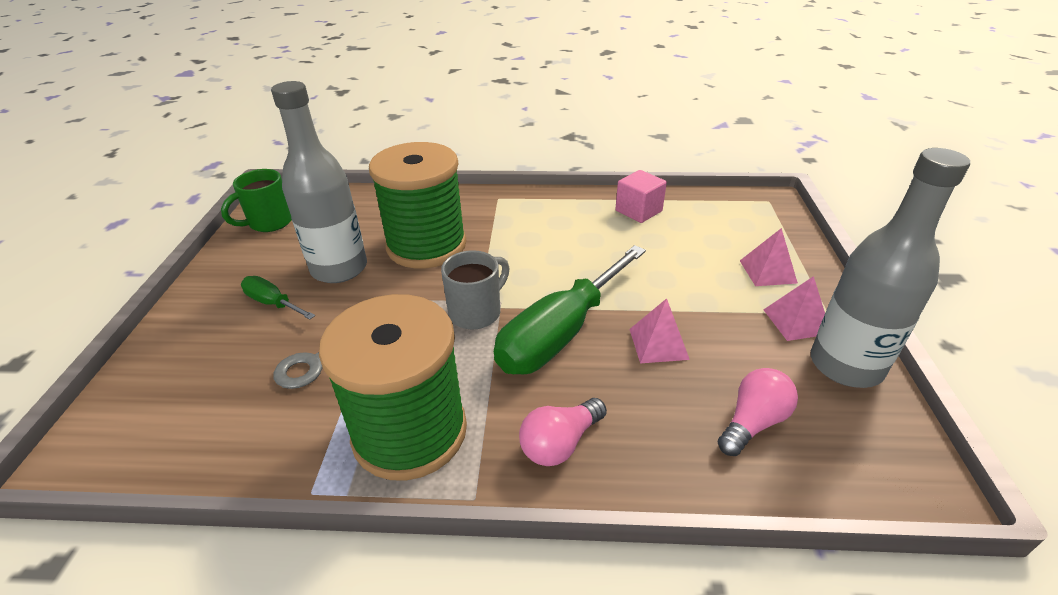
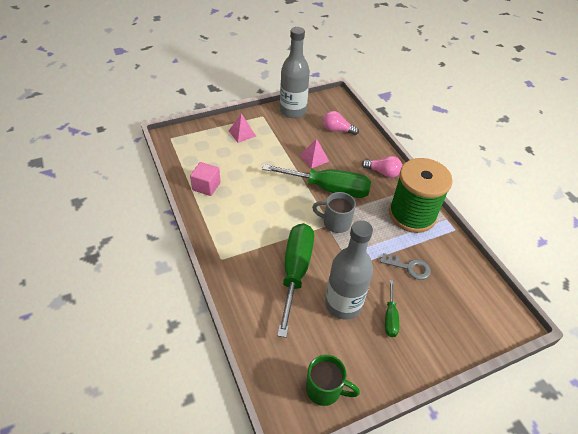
camera: 120 degrees left, 10 degrees up
(426, 246) = (295, 271): green spool -> green screwdriver
(796, 321) = (274, 123): pink pyramid -> none

